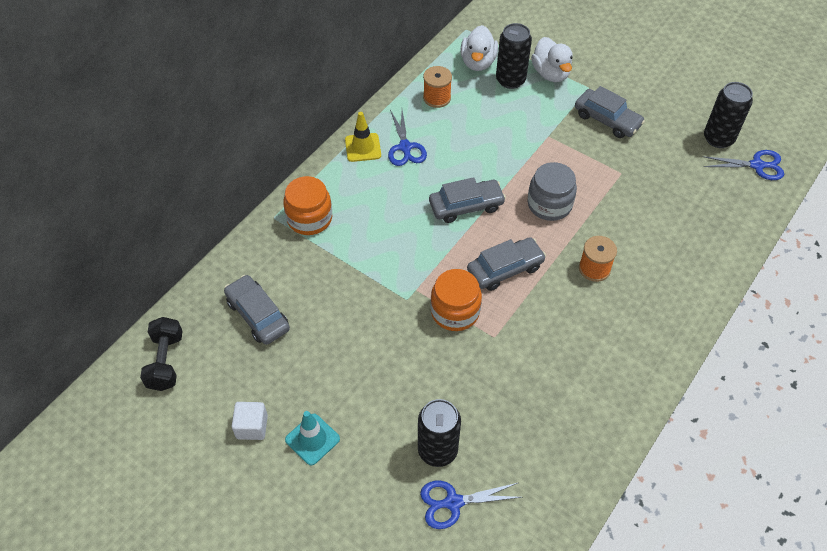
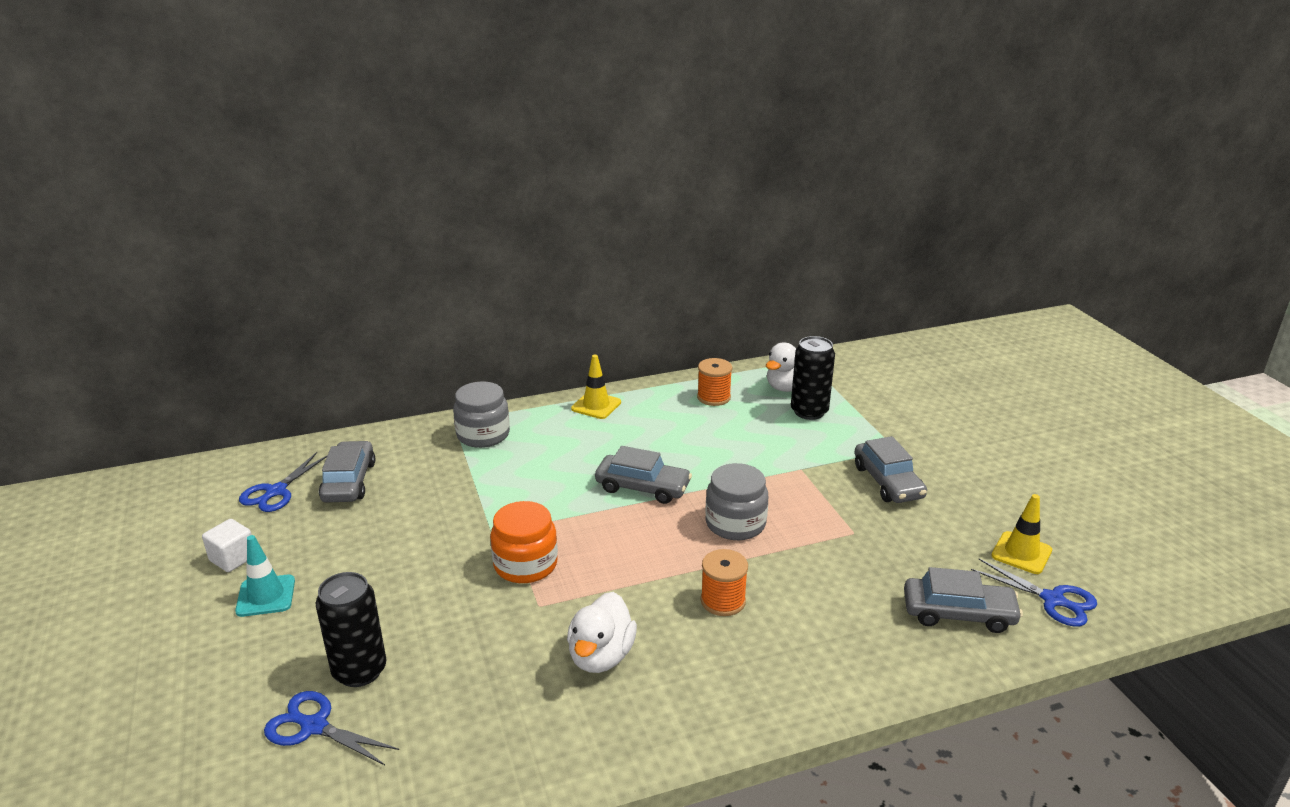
camera: 35 degrees right, 25 degrees down
(165, 361) = (236, 478): black dumbbell -> none
(309, 218) = (483, 435): orange jar -> grey jar
(405, 147) = (636, 420): blue scissors -> blue scissors (276, 491)
(505, 269) = (621, 555): grey car -> grey car (958, 613)
(550, 73) = (862, 422): white duck -> white duck (601, 656)
(718, 138) = (1021, 553): black can -> yellow traffic cone

